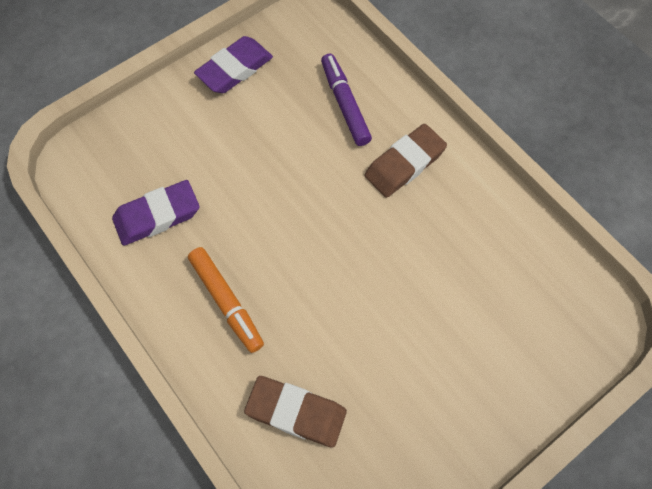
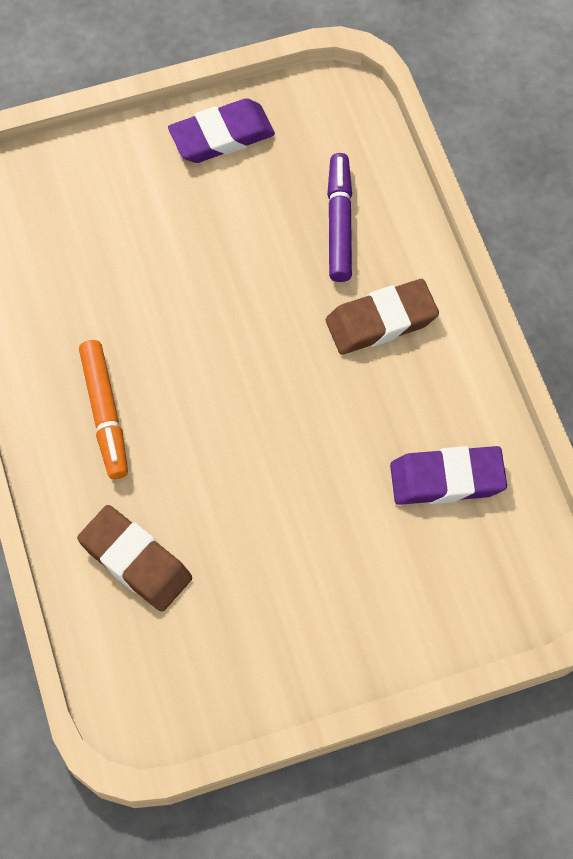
camera: 20 degrees right, 0 degrees up
(157, 216) = (63, 288): purple eraser -> purple eraser (447, 479)

